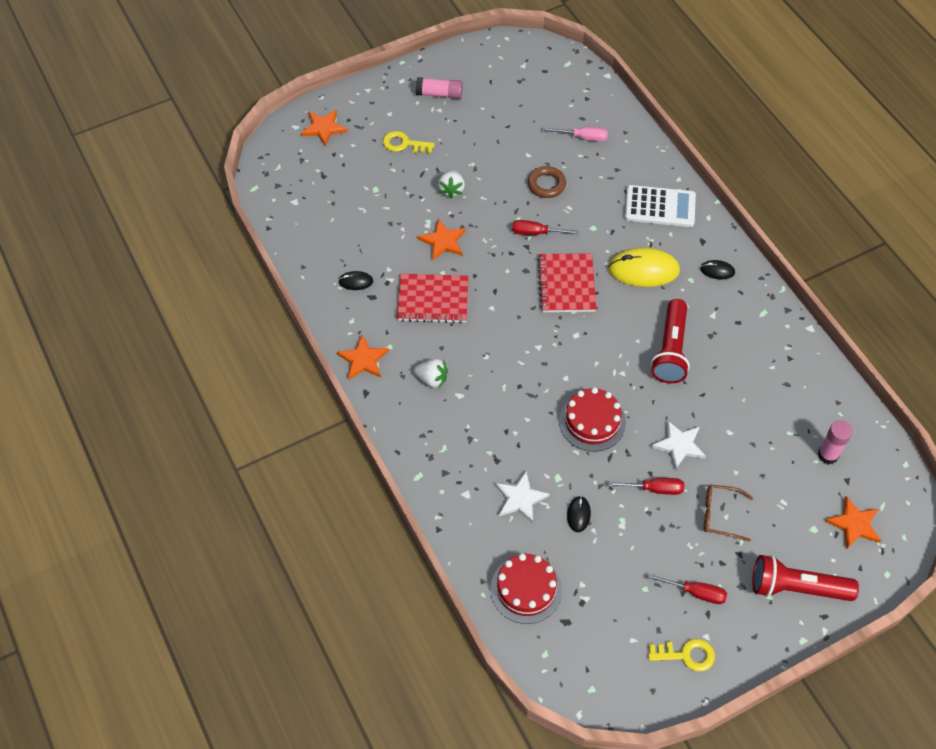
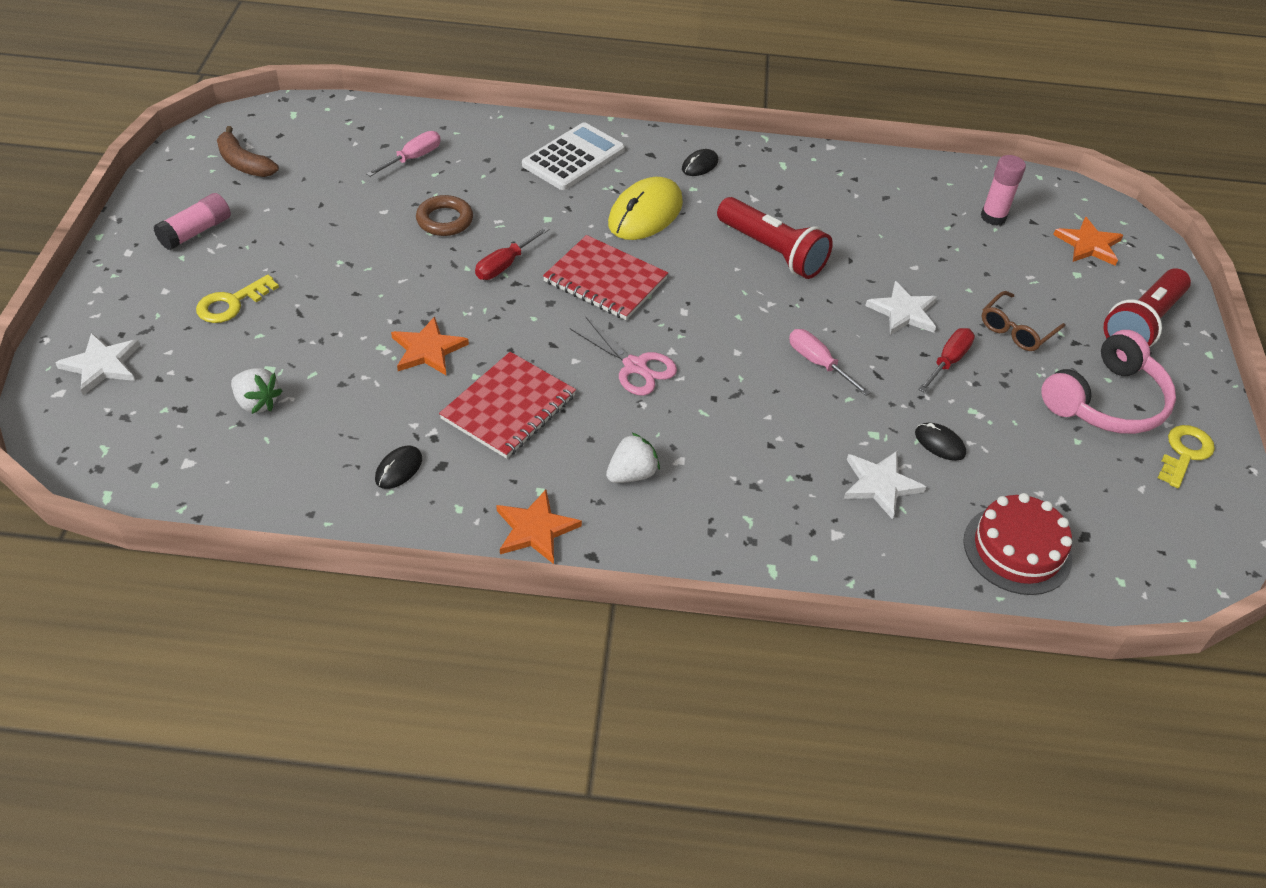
camera: 60 degrees left, 10 degrees down
(324, 128) = (102, 365): orange star -> white star
(451, 190) = (357, 300): white strawberry -> white strawberry (257, 403)
(507, 74) = (244, 163): none -> brown banana
(511, 336) = (635, 366): none -> pink scissors
(592, 422) = (817, 363): red cake -> pink screwdriver
(696, 593) = (1107, 401): red screwdriver -> pink headphones

